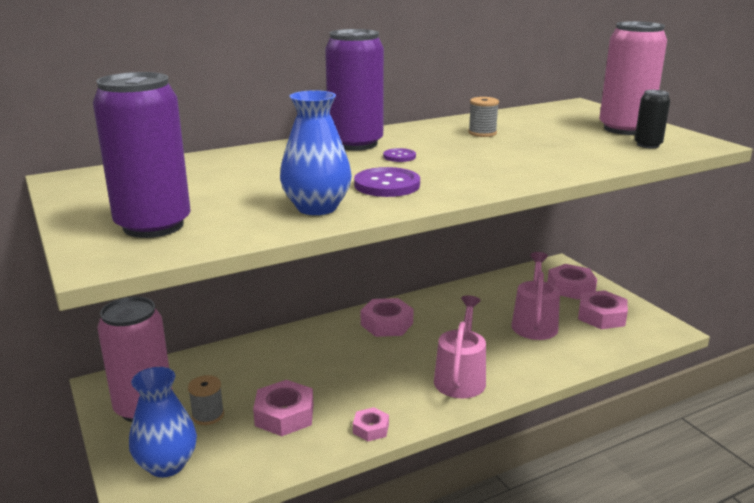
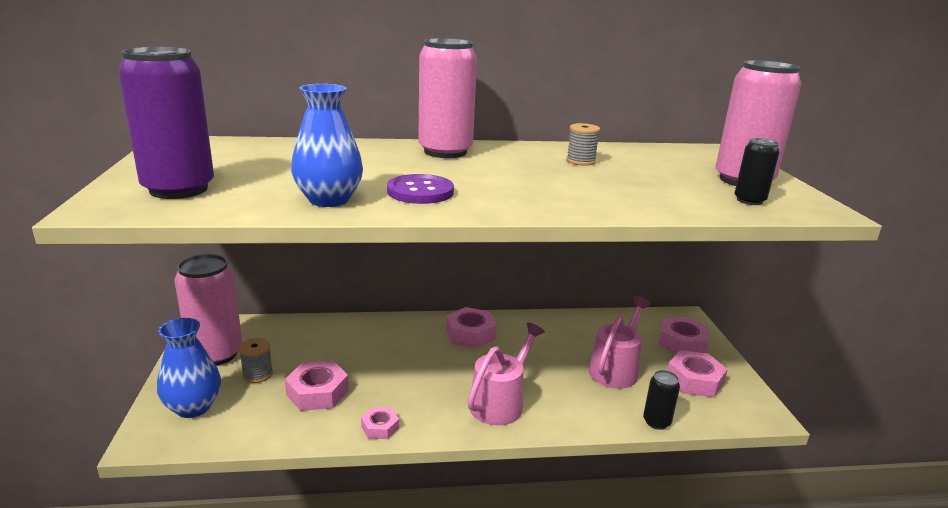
camera: 20 degrees right, 0 degrees up
(355, 144) = (445, 152): purple can -> pink can
(399, 156) = (469, 169): purple button -> none
(596, 358) = (656, 422): none -> black can

